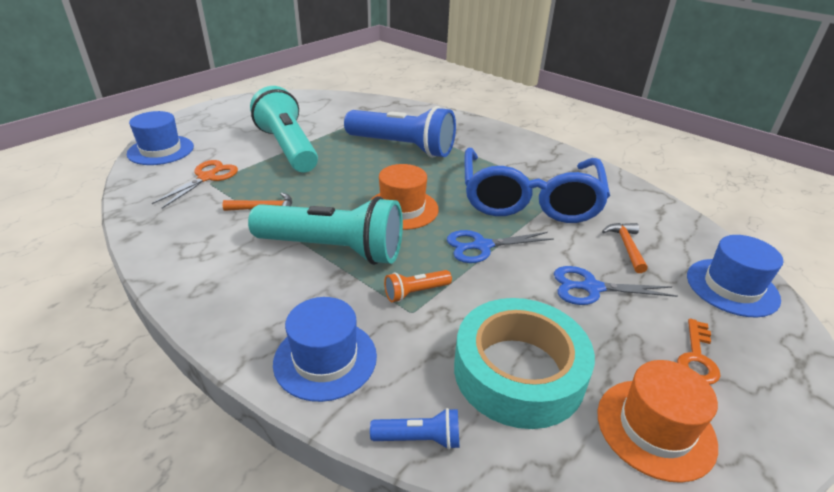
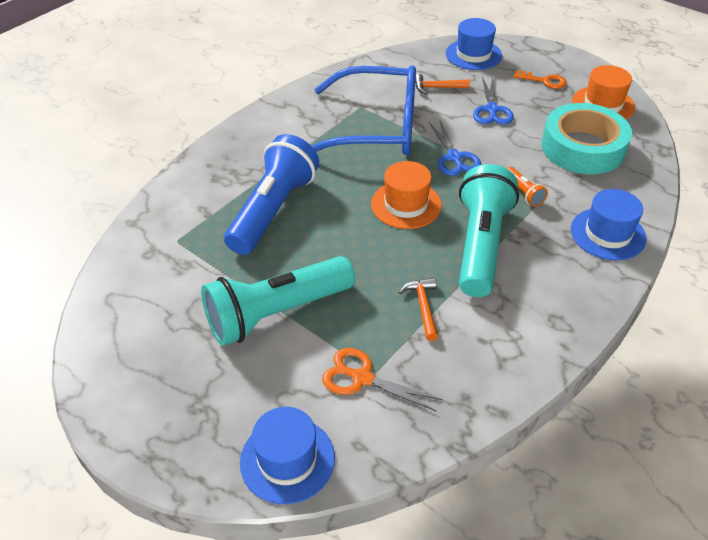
camera: 90 degrees left, 10 degrees up
(419, 438) = (649, 188): blue flashlight -> none

